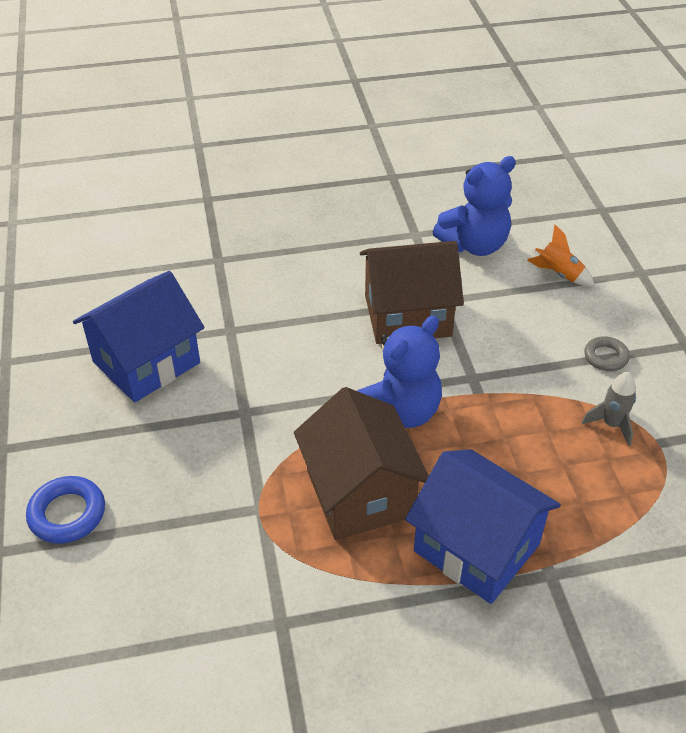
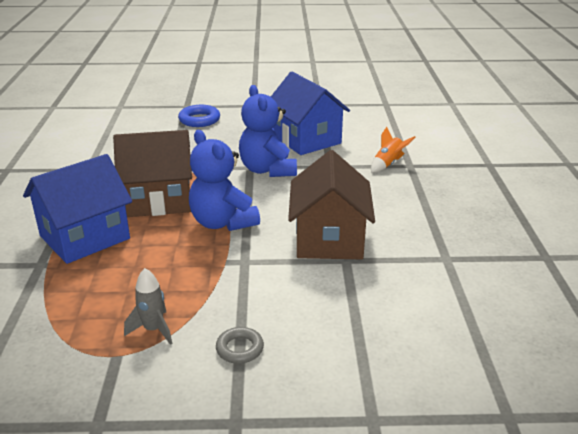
camera: 100 degrees right, 15 degrees down
(474, 245) = (429, 292): blue teddy bear -> blue teddy bear (267, 170)
(559, 274) = (376, 344): orange rocket -> orange rocket (388, 164)

